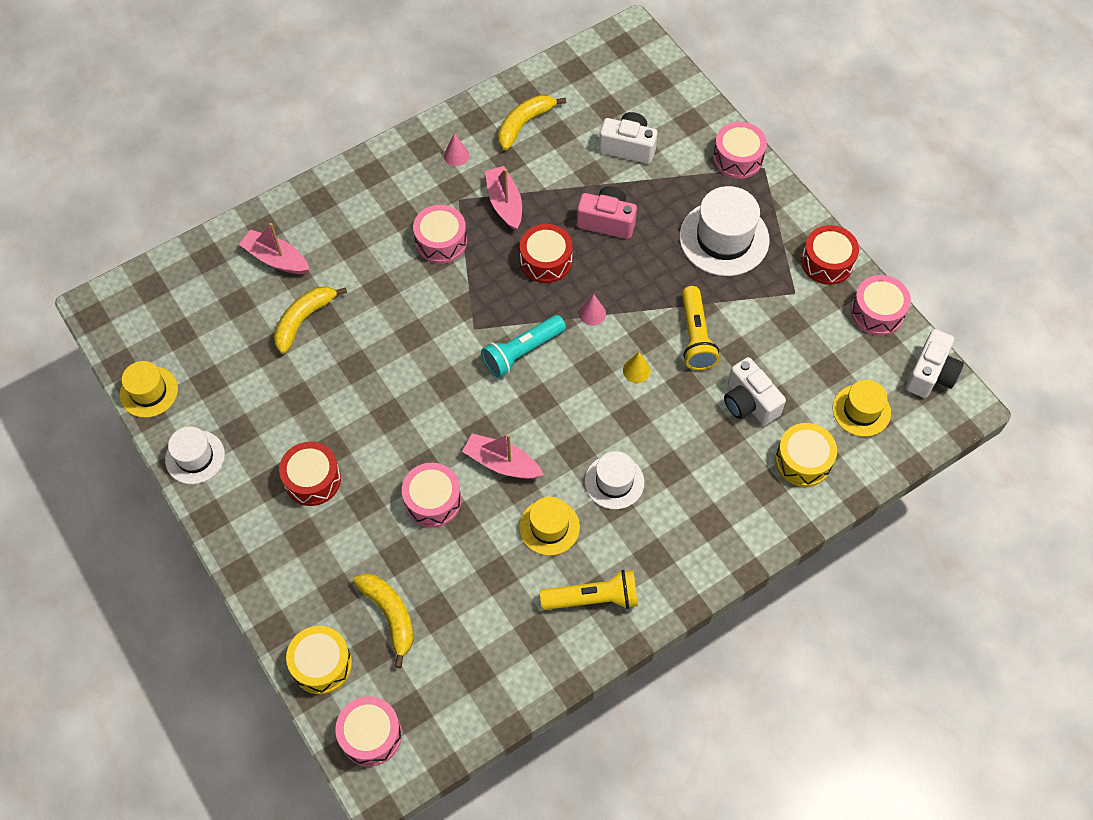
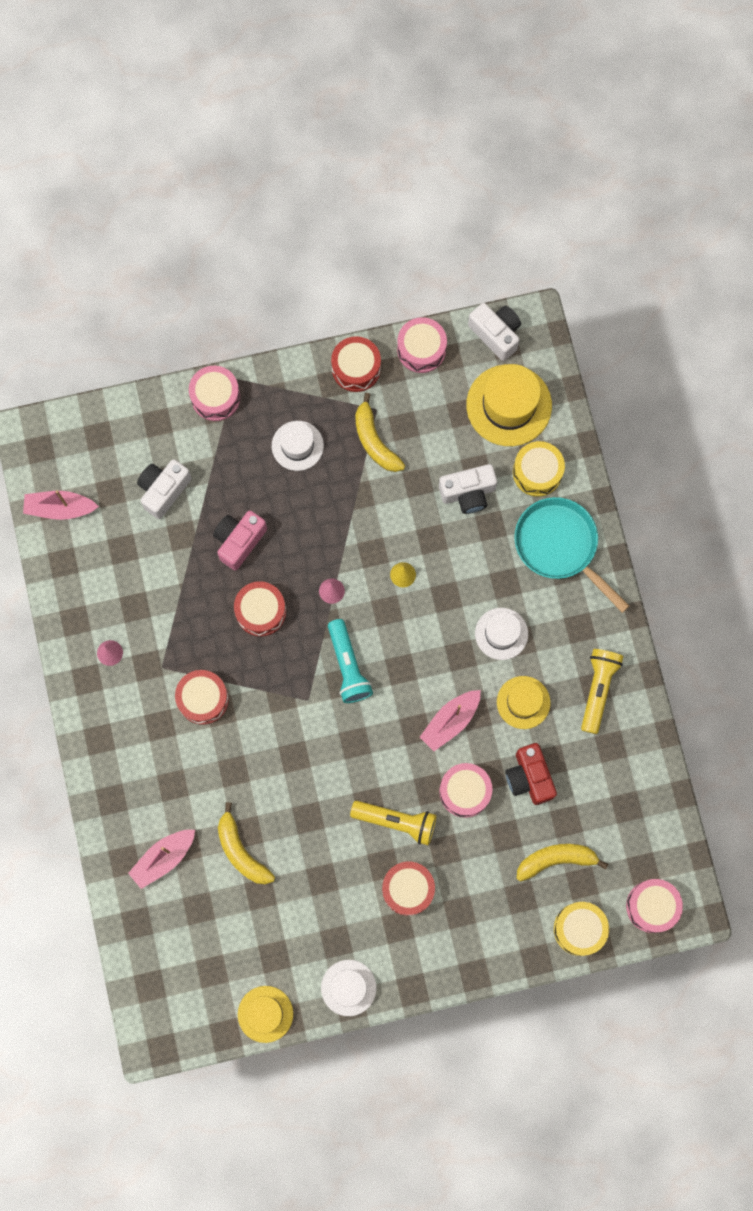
camera: 70 degrees left, 15 degrees up
(441, 241) = (203, 699): pink drum -> red drum
(470, 559) = (529, 777): none -> red camera
(504, 203) = (183, 626): pink boat -> pink boat (60, 508)
(524, 124) = (98, 576): yellow banana -> yellow banana (375, 441)
(695, 336) = (388, 511): yellow flashlight -> yellow flashlight (396, 821)
(724, 238) = (297, 445): white hat -> white hat, size x0.61
(734, 508) = (559, 546): none -> turquoise pan
(861, 410) = (509, 405): yellow hat -> yellow hat, size x1.65

